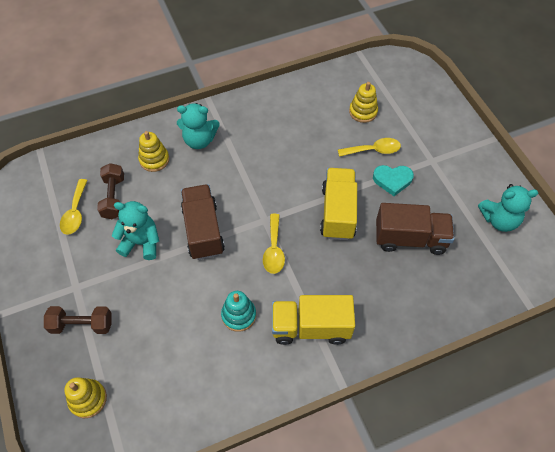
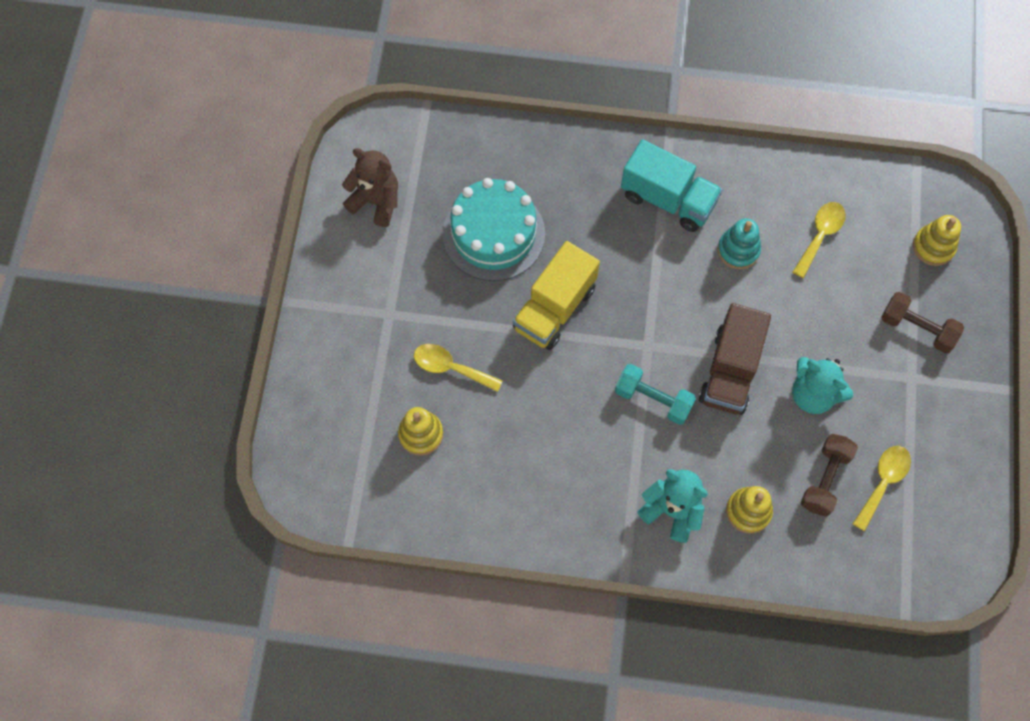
camera: 150 degrees left, 10 degrees up
(243, 191) = (653, 399): none -> turquoise dumbbell
(274, 249) = (658, 303): yellow spoon -> yellow spoon (820, 235)
(311, 327) = (668, 199): yellow truck -> turquoise truck
(392, 180) = (459, 314): turquoise heart -> none
(410, 238) = (493, 234): brown truck -> turquoise cake
(499, 220) = (376, 201): turquoise teddy bear -> brown teddy bear

